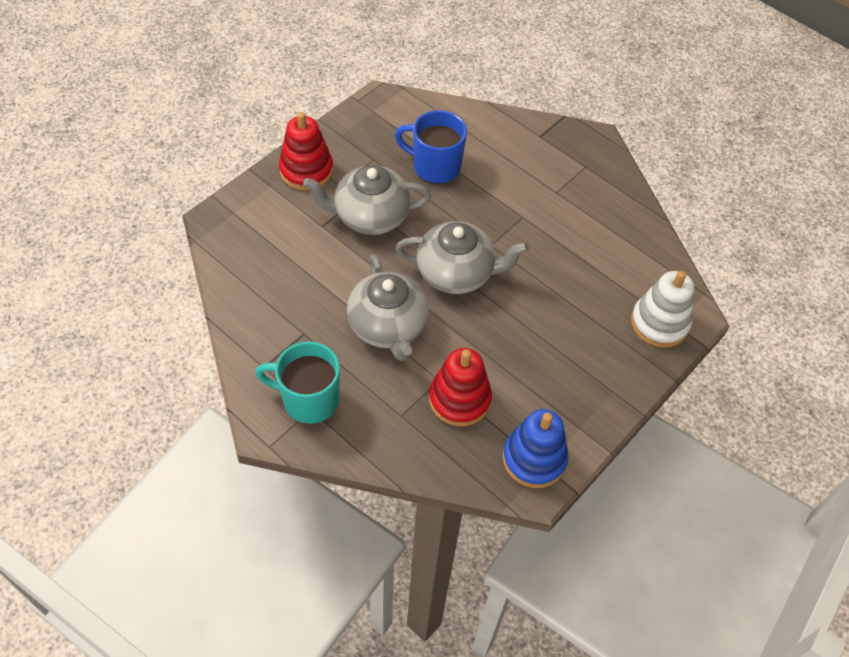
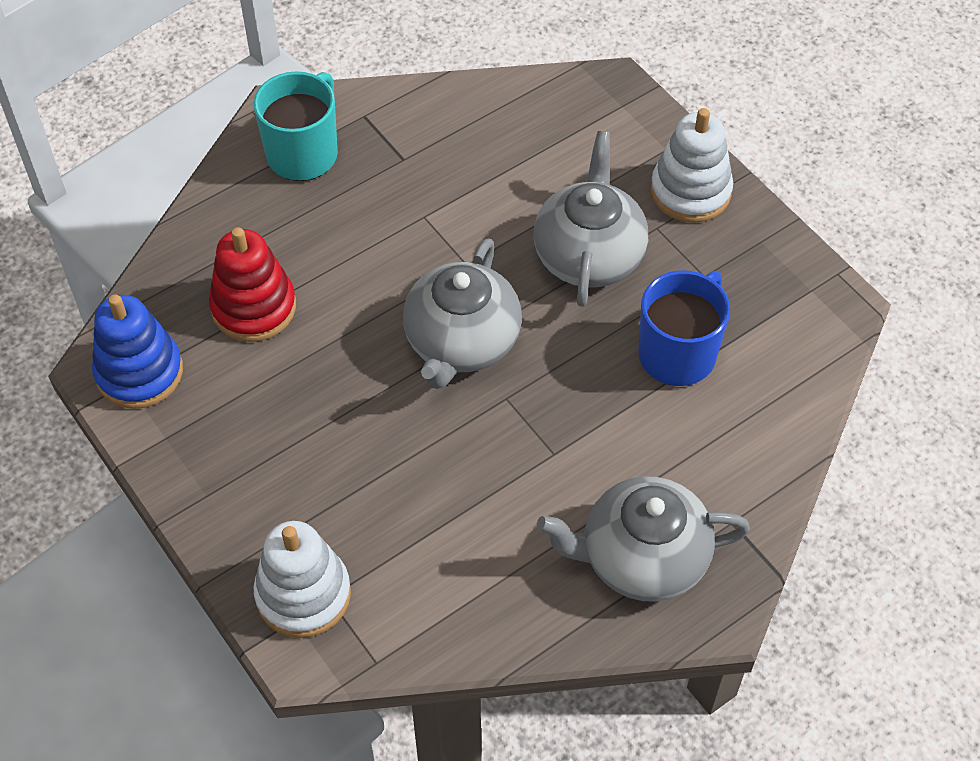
camera: 105 degrees right, 0 degrees up
(306, 170) = (690, 191): red stacking toy -> white stacking toy
(388, 326) = (390, 248): grey teapot -> grey teapot (642, 558)

